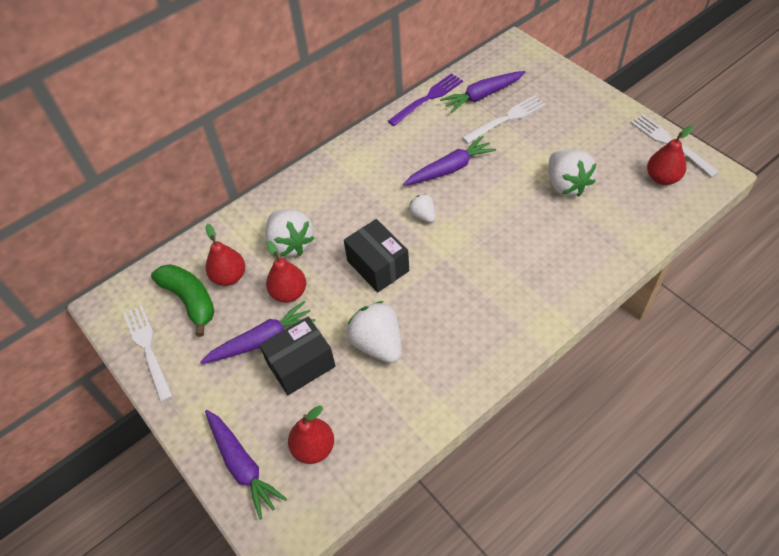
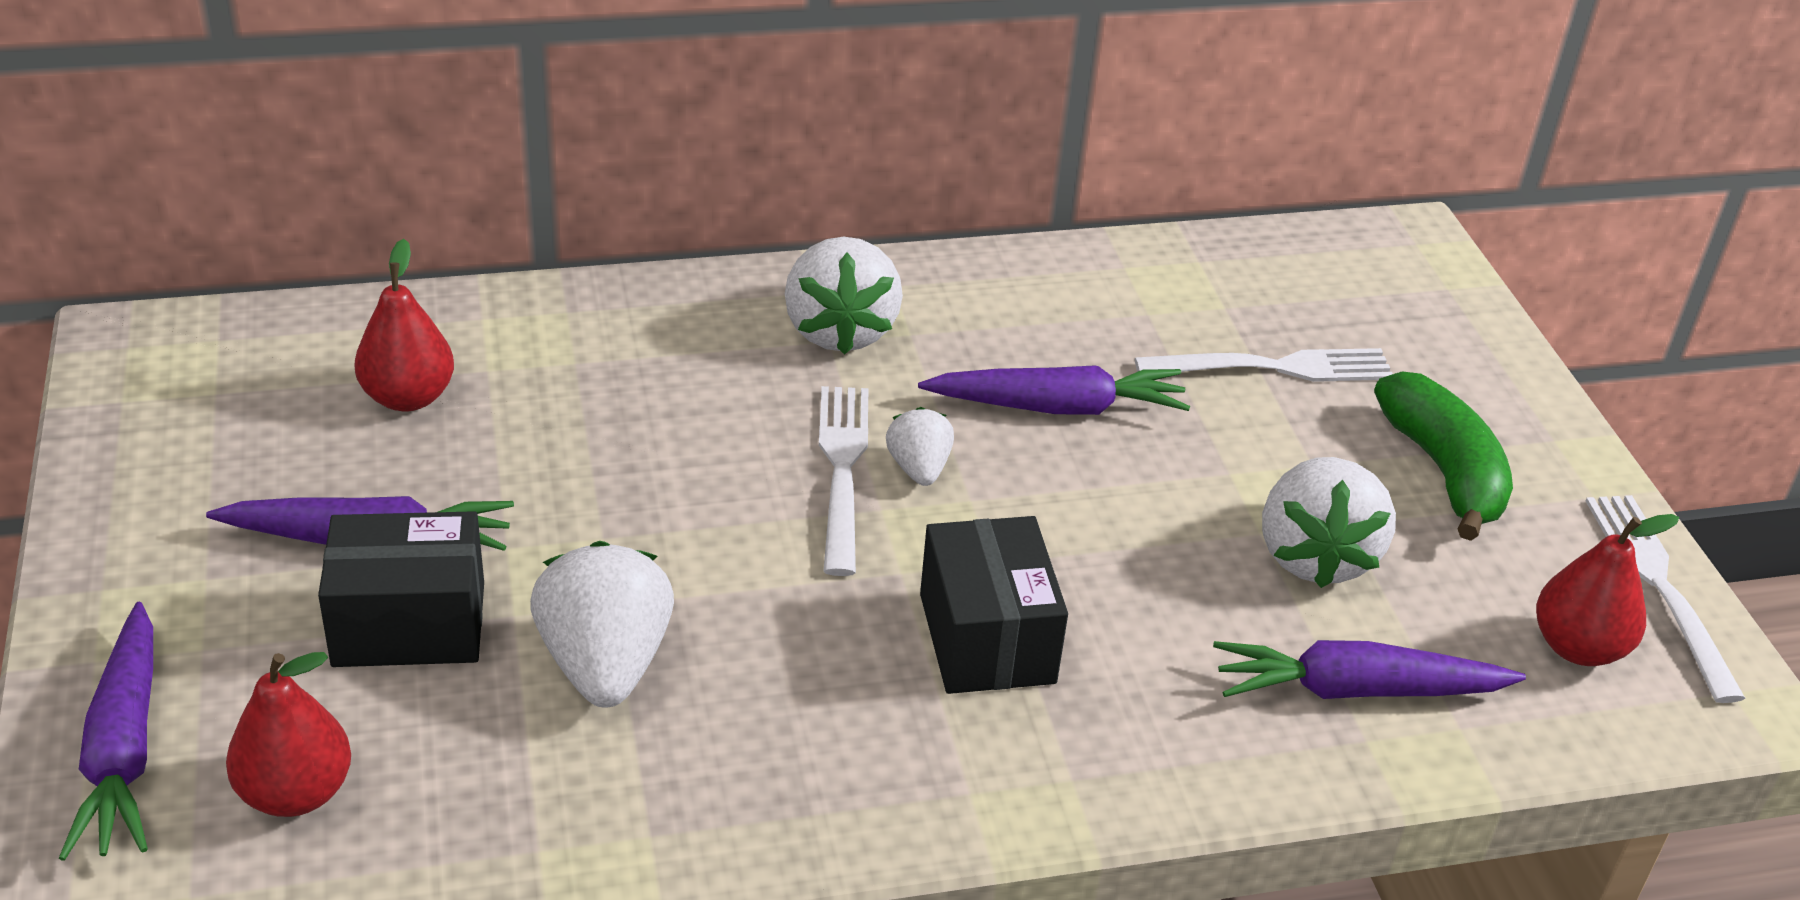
camera: 20 degrees right, 15 degrees down
(148, 349) = (136, 450): white fork -> white fork (842, 470)
(190, 300) = (293, 403): green banana -> green banana (1443, 470)
(289, 293) = (502, 481): red pear -> none
(290, 244) = (585, 395): white strawberry -> white strawberry (840, 331)
(378, 266) = (735, 518): black box -> black box (986, 638)
(427, 98) = (1118, 256): purple fork -> none
(482, 96) = (1253, 301): purple carrot -> purple carrot (1355, 690)

